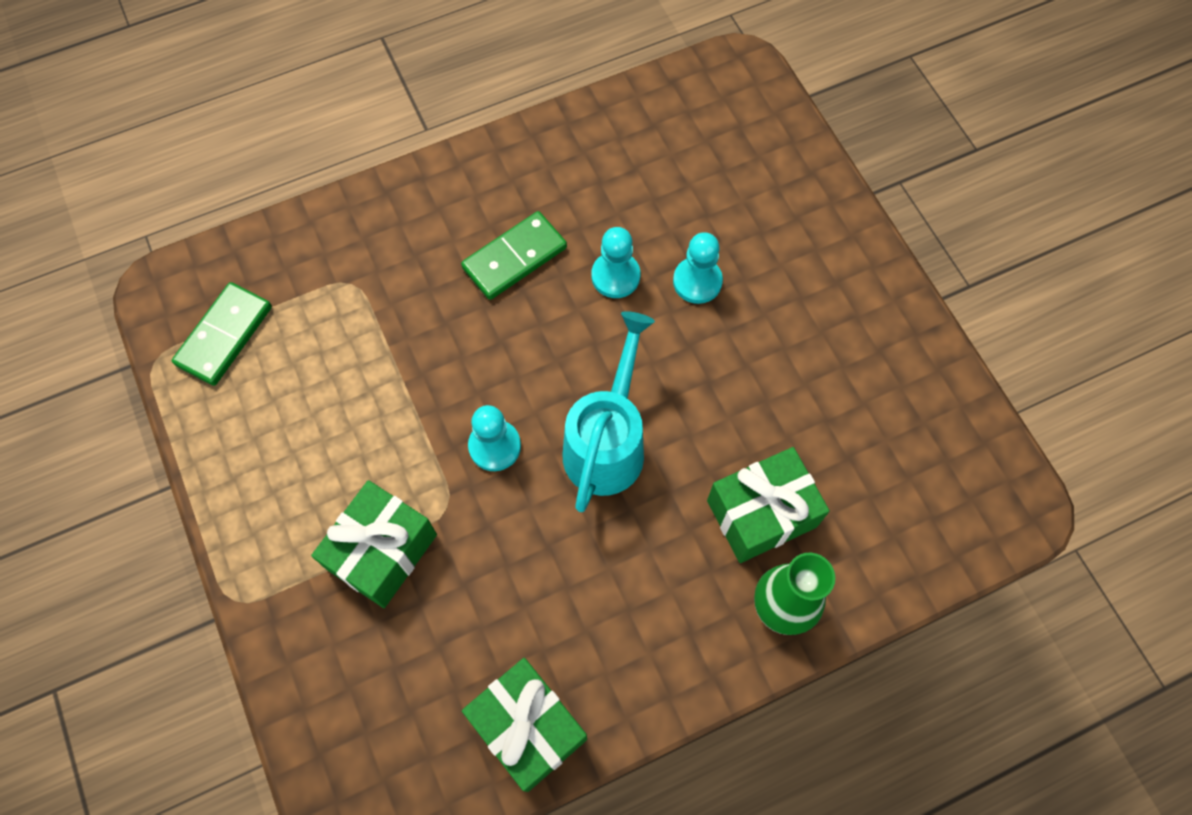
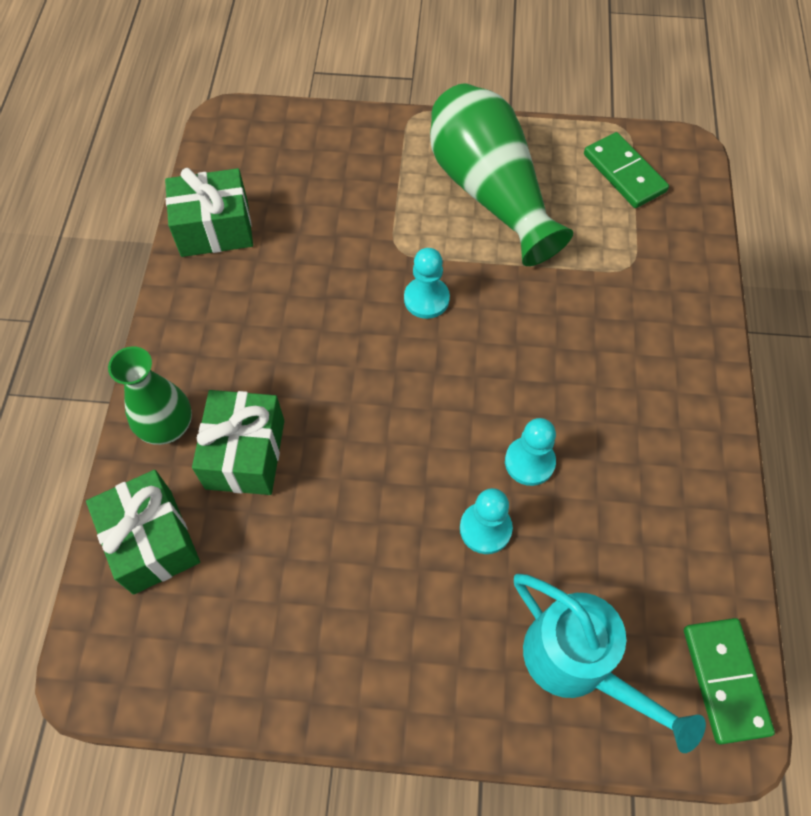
camera: 120 degrees right, 5 degrees down
(318, 455) = (489, 192): none -> green vase
(382, 552) = (392, 200): green gift -> green gift (152, 541)
(515, 258) = (592, 391): green domino -> green domino (724, 680)
(607, 443) = (378, 375): turquoise watering can -> turquoise watering can (577, 664)

